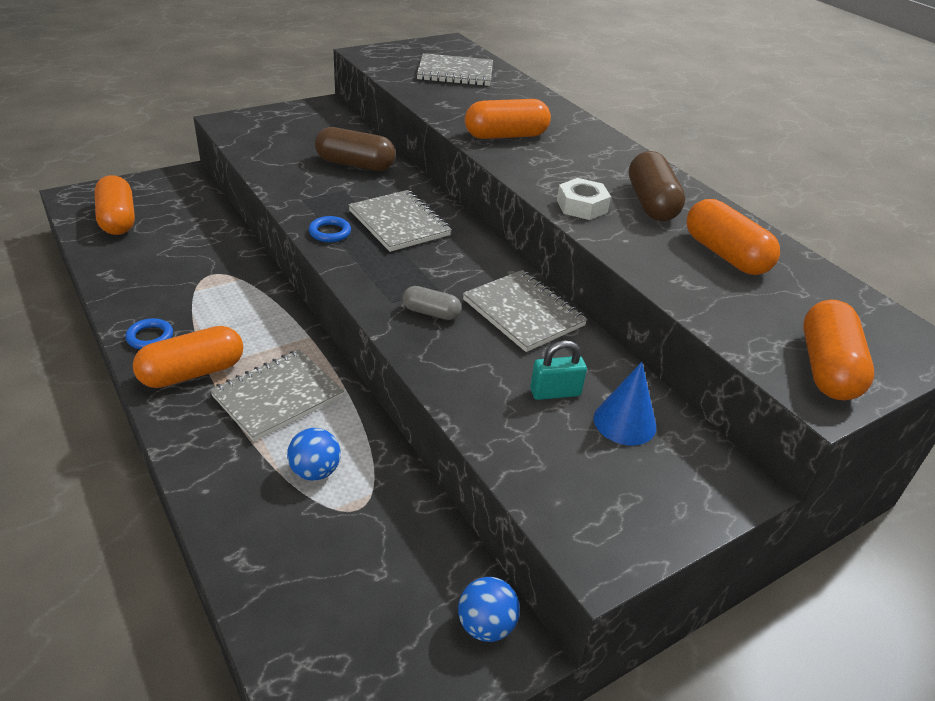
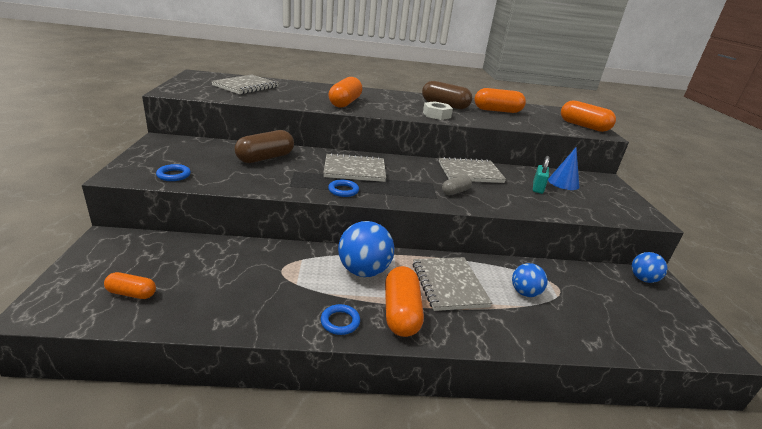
camera: 60 degrees left, 10 degrees down
(118, 219) = (132, 293): orange capsule -> orange capsule, size x0.57
(253, 325) = (363, 271): none -> blue ball
(254, 140) = (174, 175): none -> blue ring

